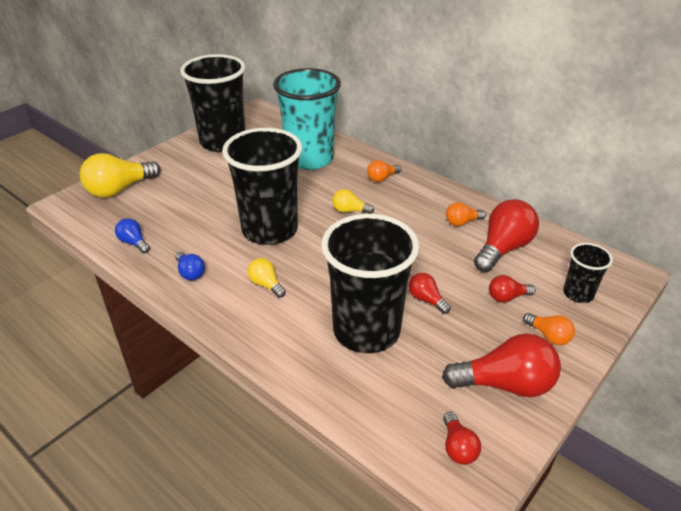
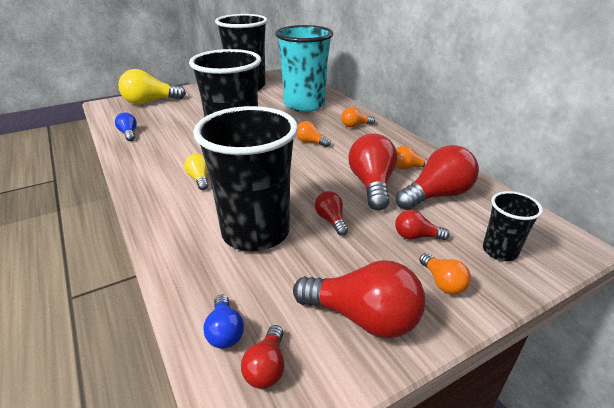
camera: 20 degrees right, 5 degrees down
(190, 273) = (149, 159): blue light bulb -> blue light bulb (225, 331)
(350, 210) = (310, 142): yellow light bulb -> orange light bulb
(440, 250) = (372, 185): none -> red light bulb

